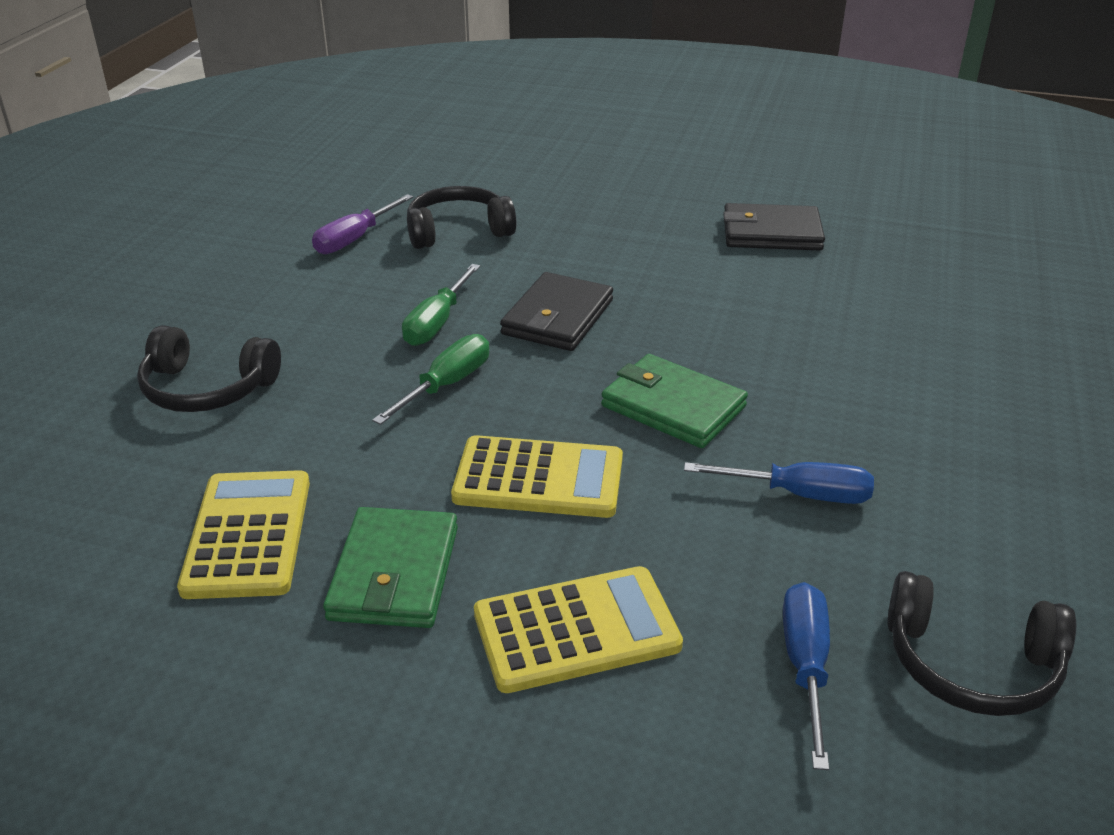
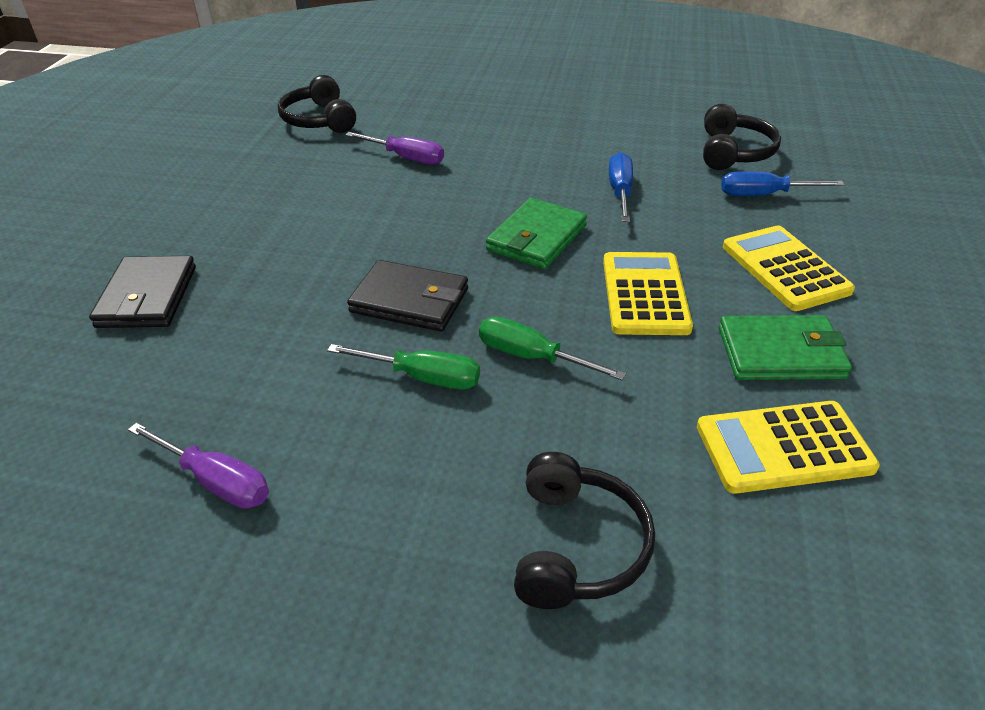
camera: 95 degrees left, 5 degrees up
(458, 231) = (215, 387): black headphones -> black headphones (319, 120)
(771, 233) = (265, 193): black wallet -> black wallet (147, 297)
(873, 317) = (406, 158): none -> purple screwdriver

